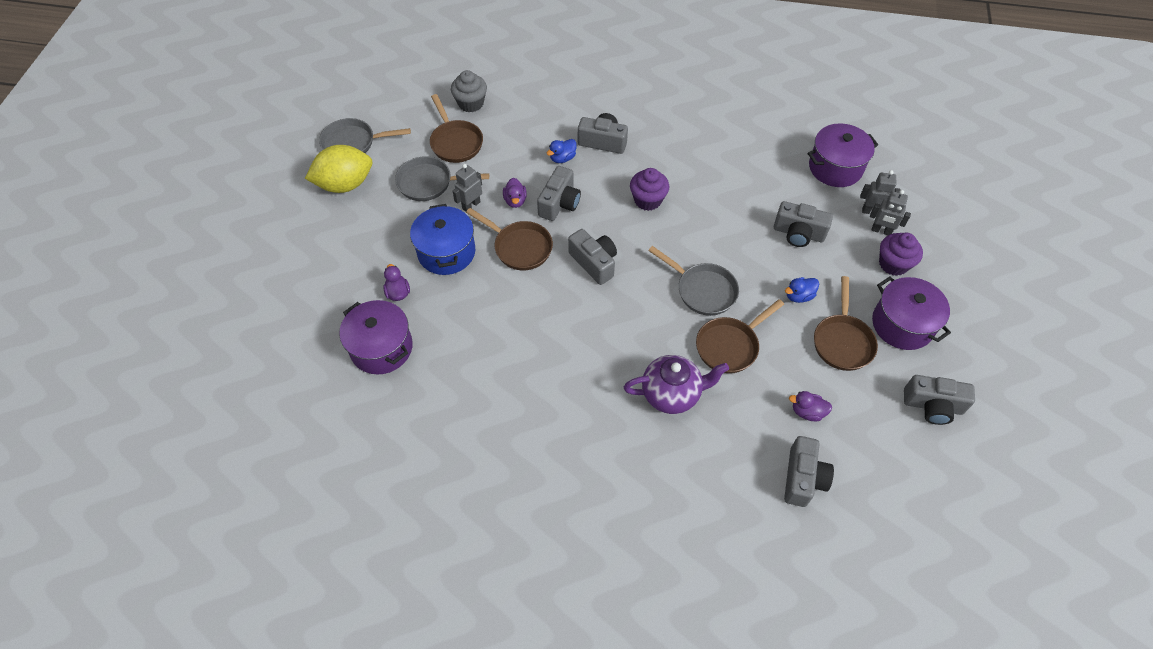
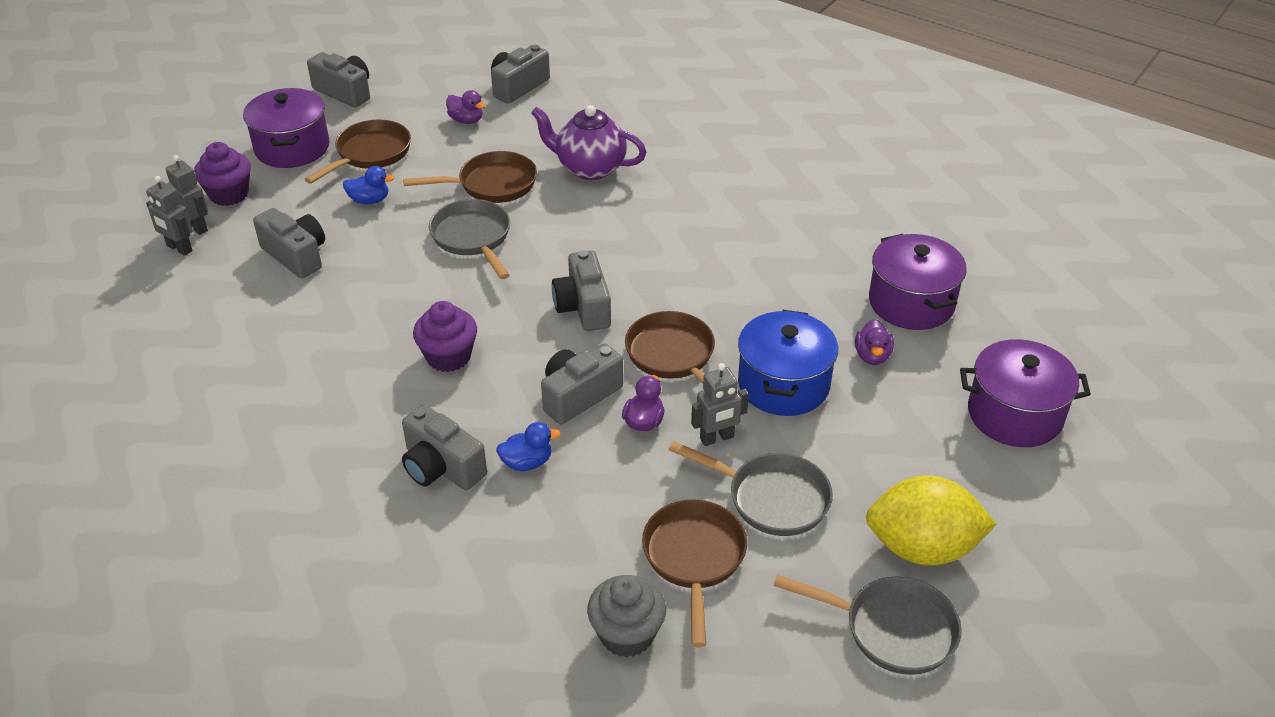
camera: 155 degrees left, 15 degrees down
(835, 167) = (152, 310): purple pot -> purple pot (1014, 414)

